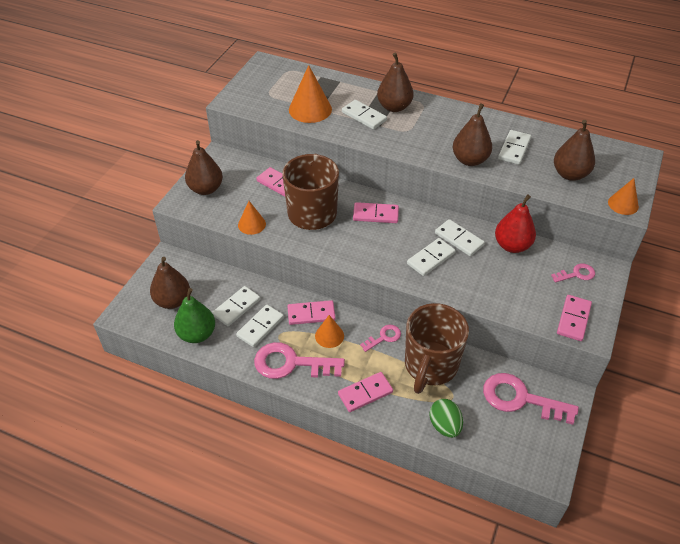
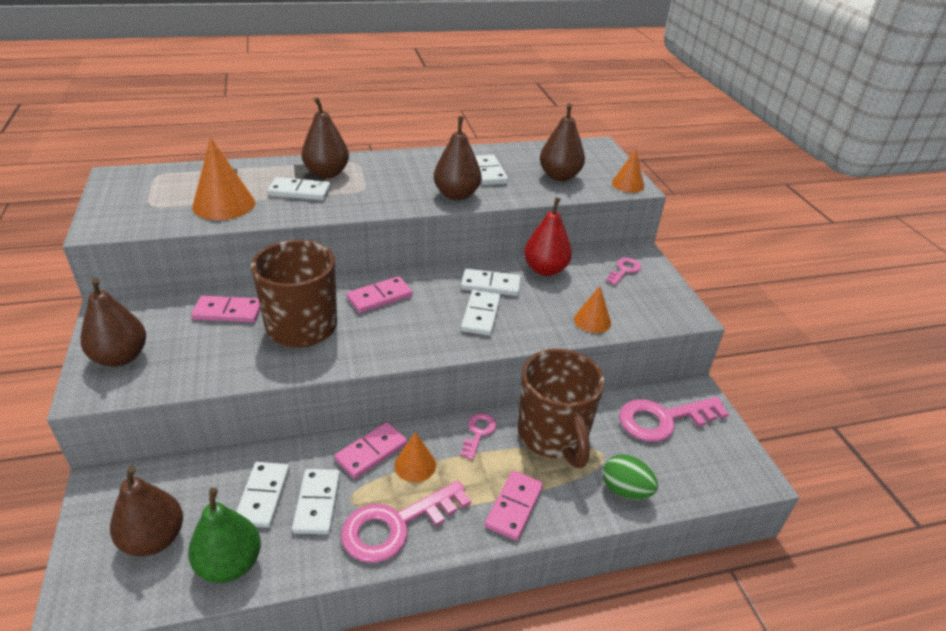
camera: 40 degrees left, 10 degrees down
(252, 224) = (228, 371): orange cone -> orange cone (592, 321)
(573, 319) = (663, 309): pink domino -> none

